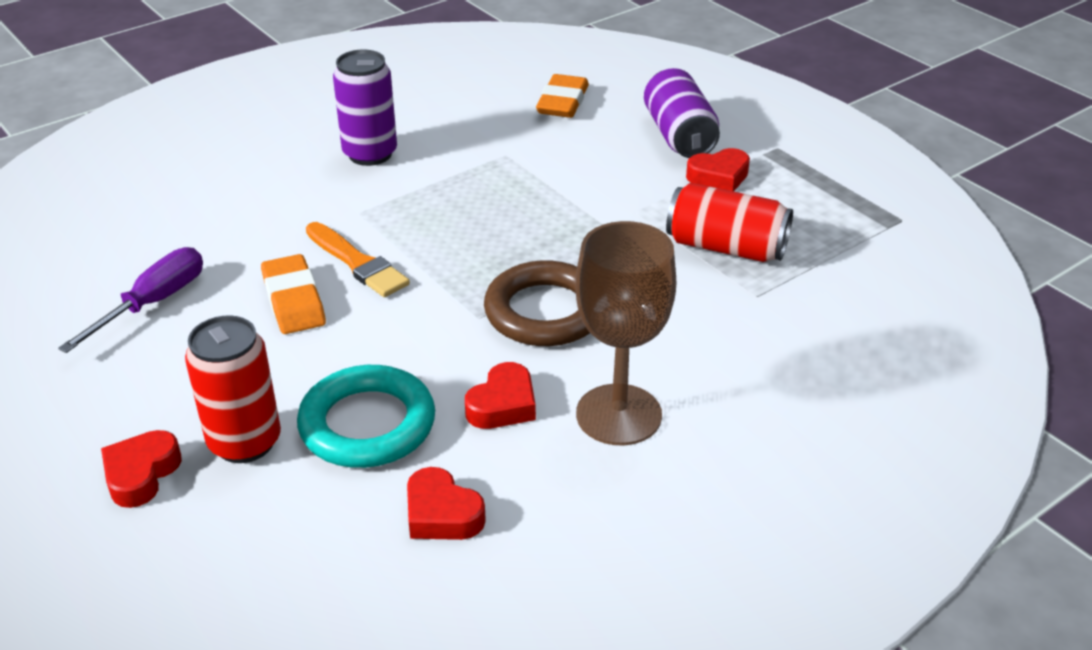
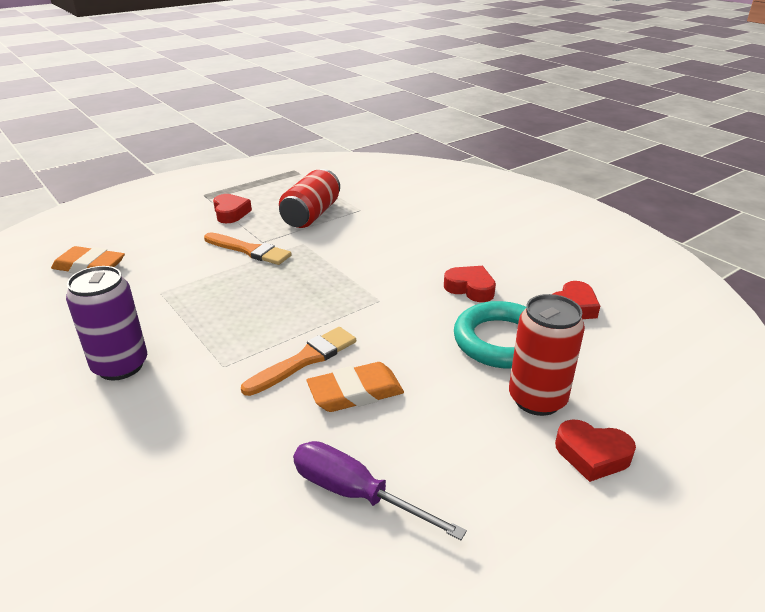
camera: 90 degrees left, 5 degrees down
(545, 312) = (374, 274): brown ring -> none
(607, 203) = (249, 250): none -> orange brush
(618, 415) = (471, 251): brown goblet -> none
(679, 135) = (170, 223): purple can -> none

